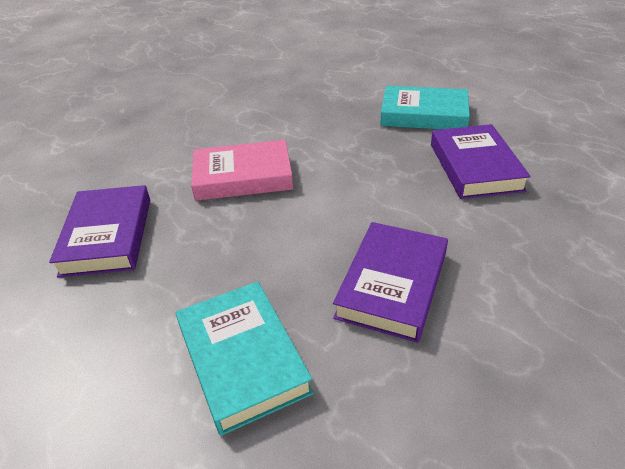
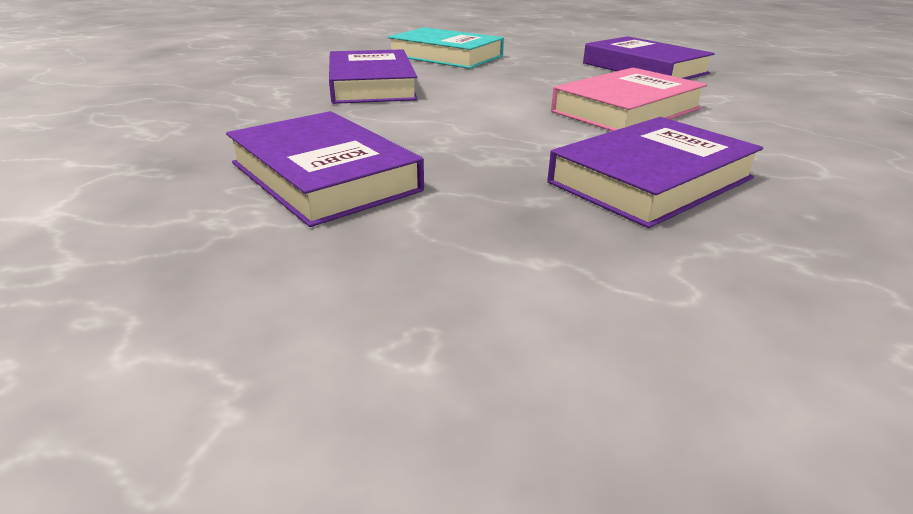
camera: 145 degrees right, 10 degrees down
(325, 125) = (651, 180): none -> purple book
(424, 114) = (493, 249): turquoise book -> none

